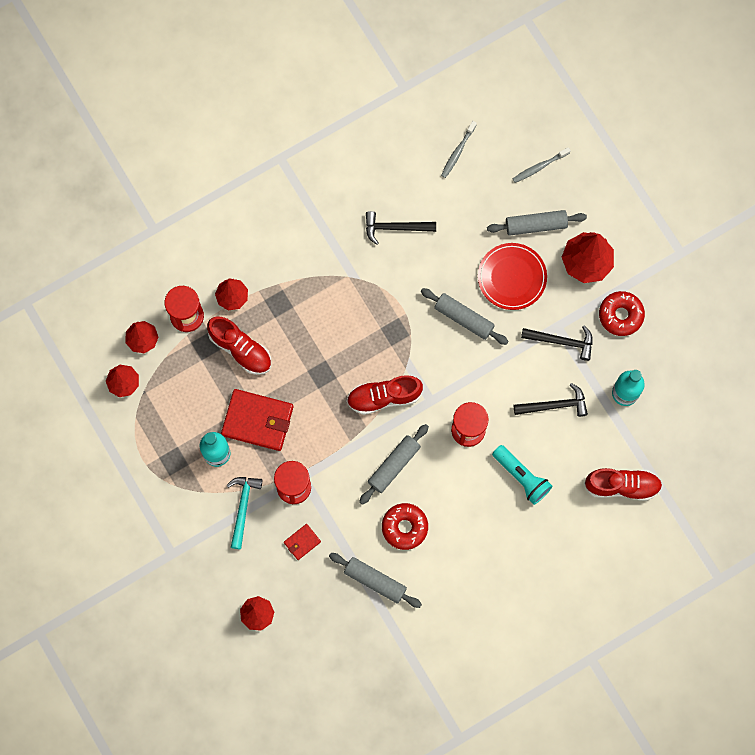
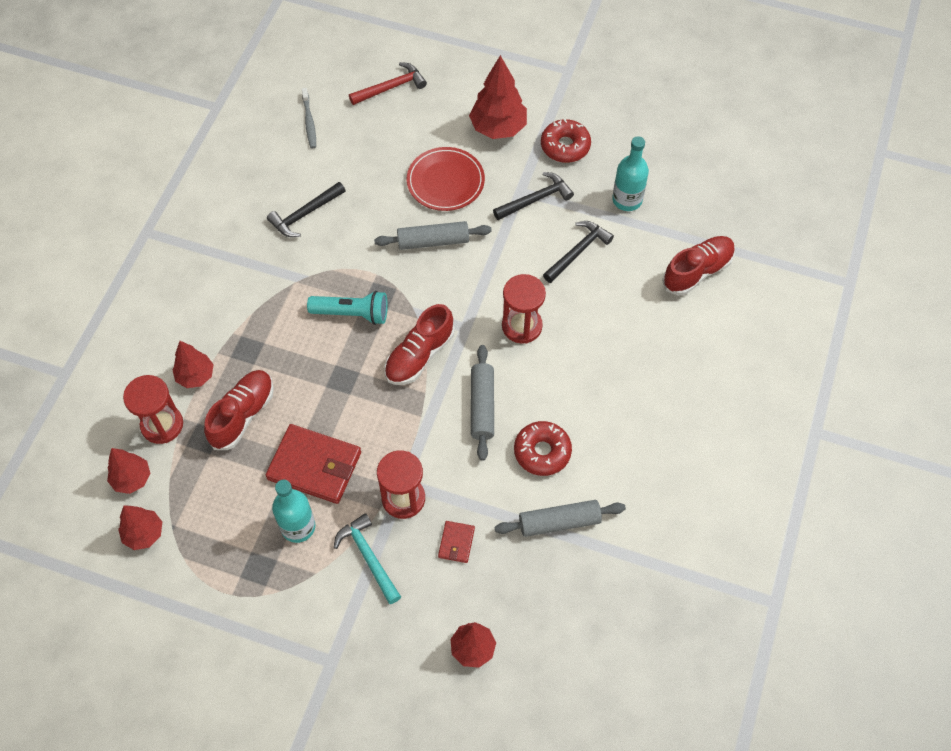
camera: 40 degrees left, 15 degrees down
(240, 349) = (242, 415): red shoe -> red shoe turned 60 degrees counterclockwise
(257, 421) = (314, 466): red wallet -> red wallet turned 45 degrees clockwise
(522, 477) = (606, 329): turquoise flashlight -> turquoise flashlight (352, 314)
(536, 225) = (429, 130): grey rolling pin -> none
(539, 167) = (391, 87): grey toothbrush -> red hammer

